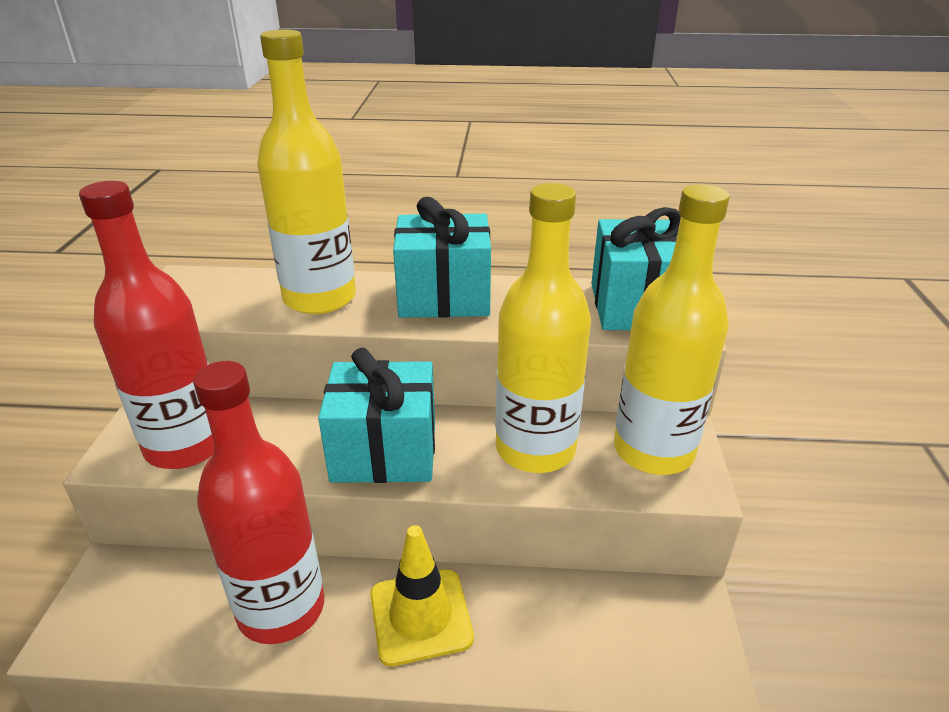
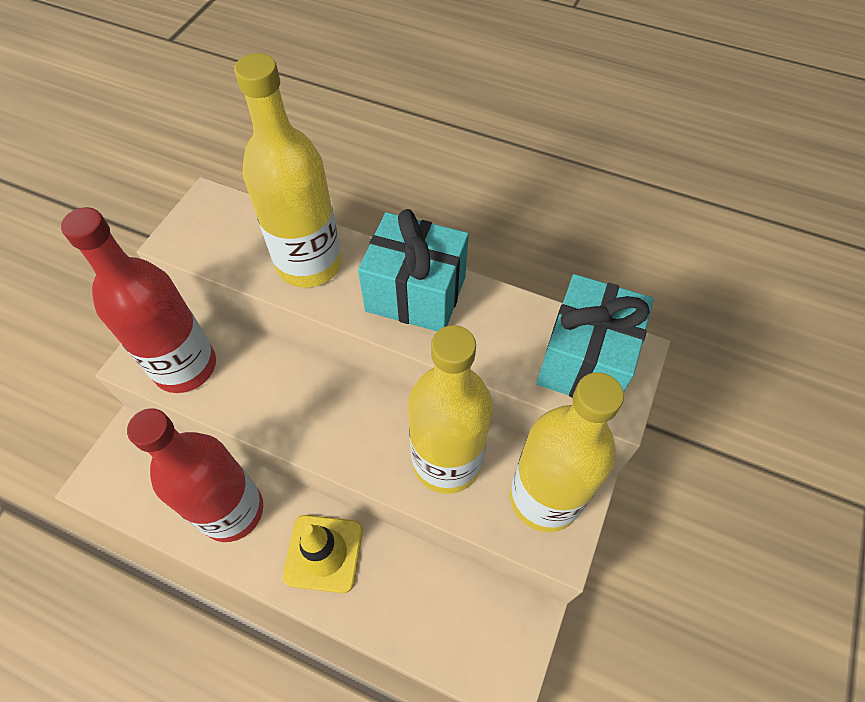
camera: 20 degrees right, 25 degrees up
(384, 451) = (327, 423): turquoise gift -> none

